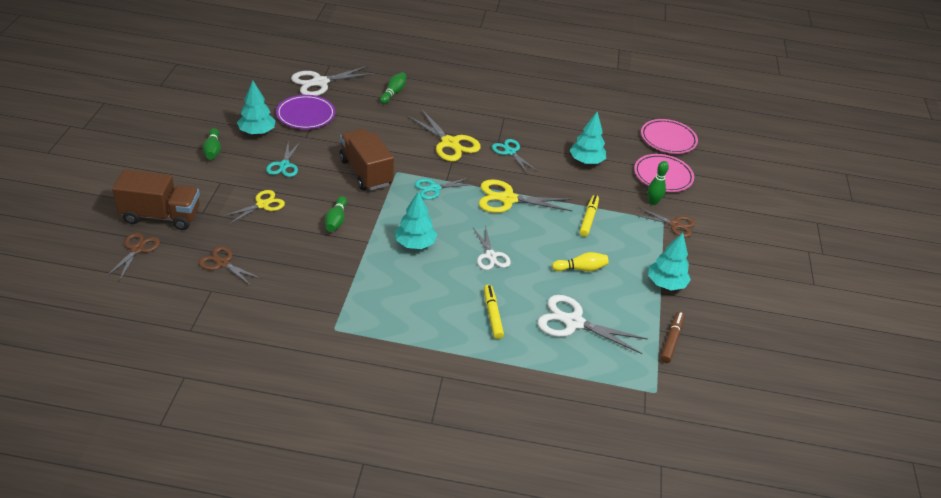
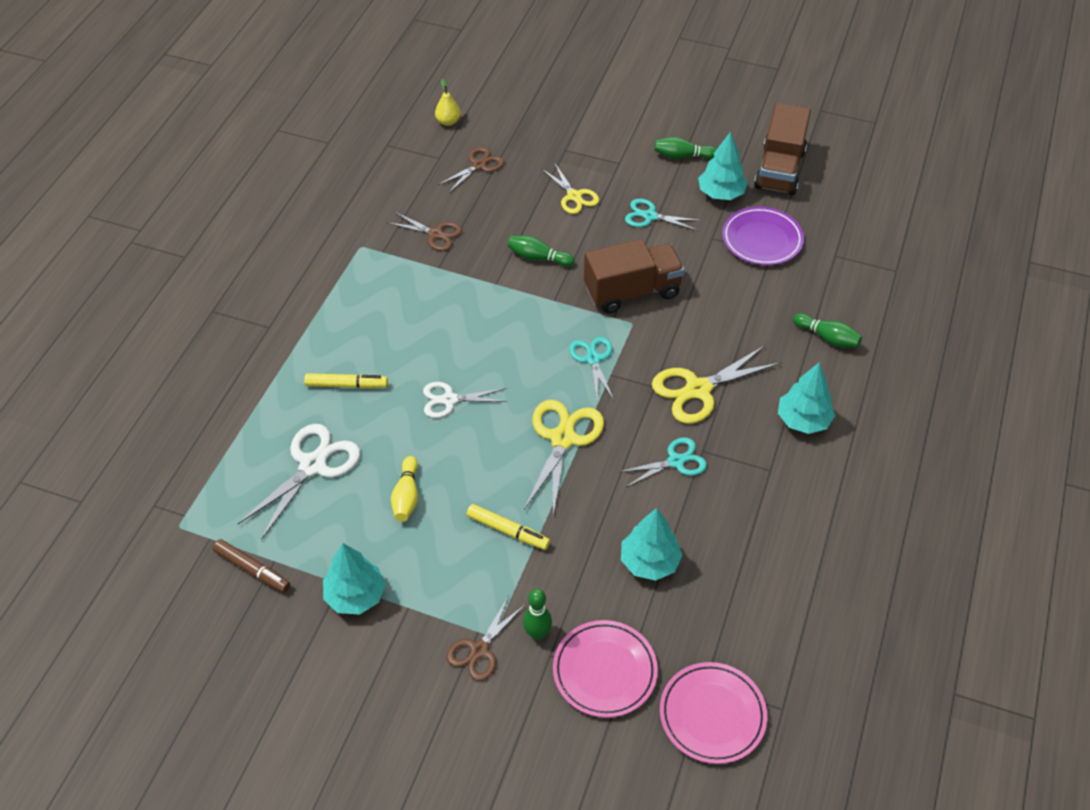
camera: 105 degrees right, 10 degrees up
(137, 249) = (511, 106): brown scissors -> brown scissors (435, 234)
(157, 290) = (448, 121): none -> yellow pear
(161, 216) = (562, 120): brown truck -> brown truck (779, 169)
(320, 82) = (846, 258): white scissors -> none
(415, 244) = (484, 327): turquoise tree -> turquoise tree (803, 420)

